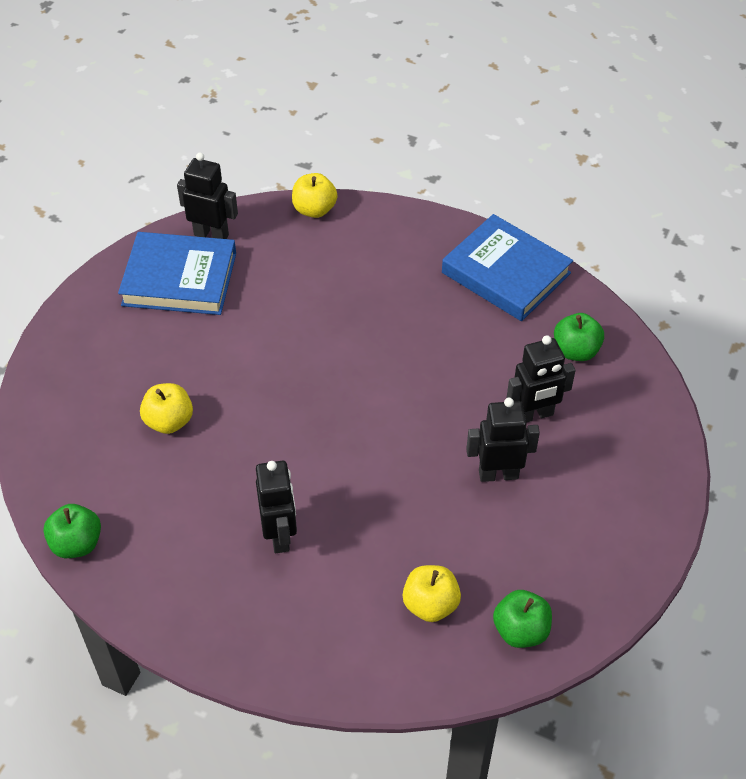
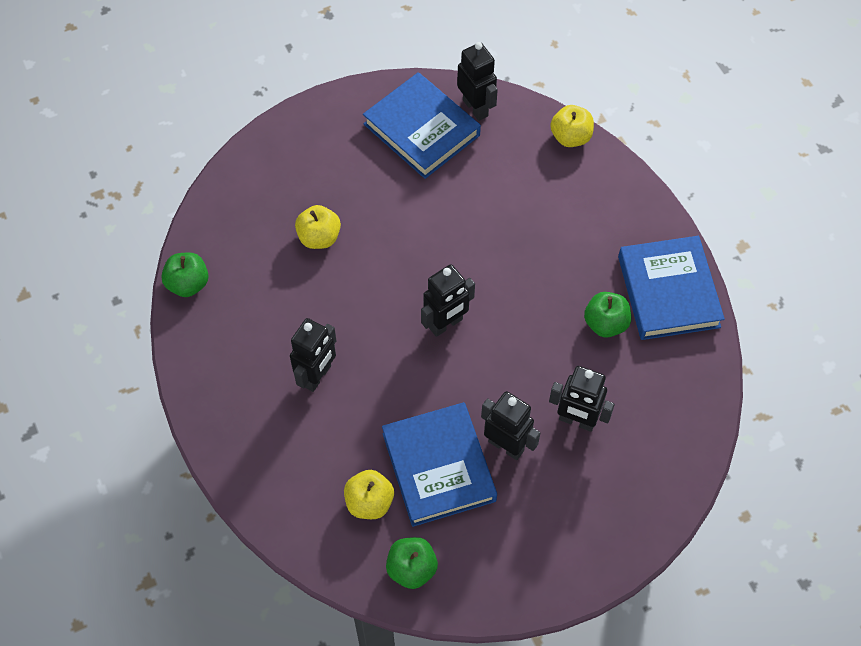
camera: 40 degrees right, 10 degrees up
(353, 415) = (446, 324): none -> black robot
(460, 531) = (439, 467): none -> blue book
(575, 351) = (659, 394): green apple -> green apple (605, 323)

